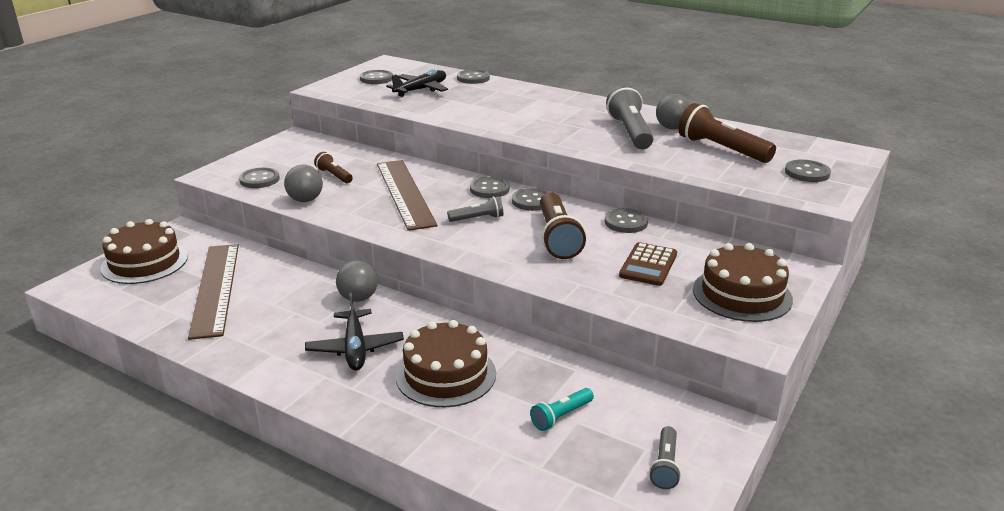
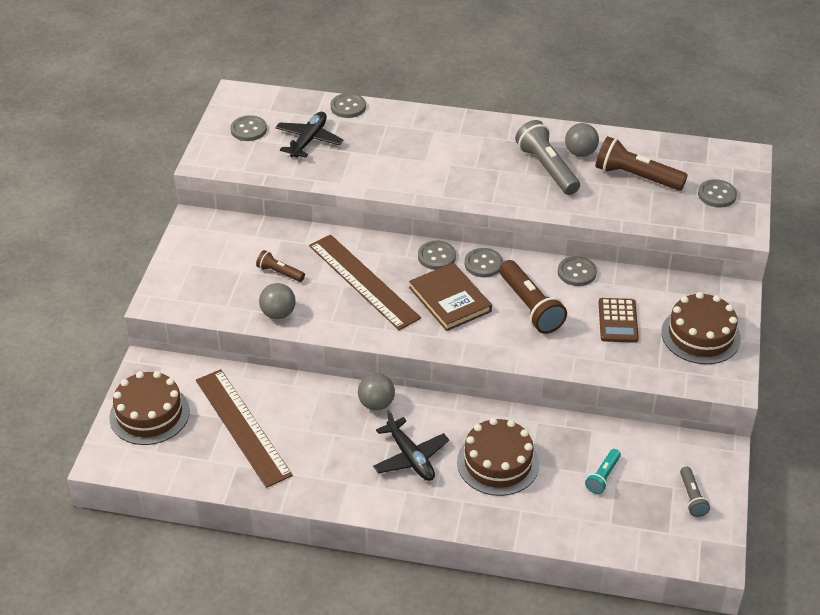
camera: 20 degrees left, 15 degrees up
(259, 179) = (211, 296): grey button -> none
(477, 219) = (450, 299): grey flashlight -> brown book

